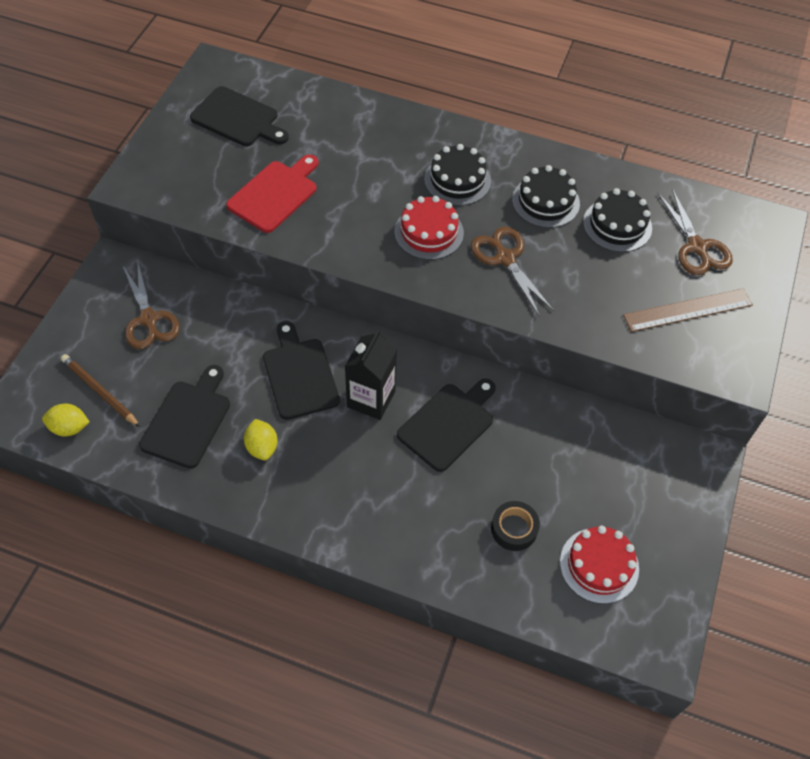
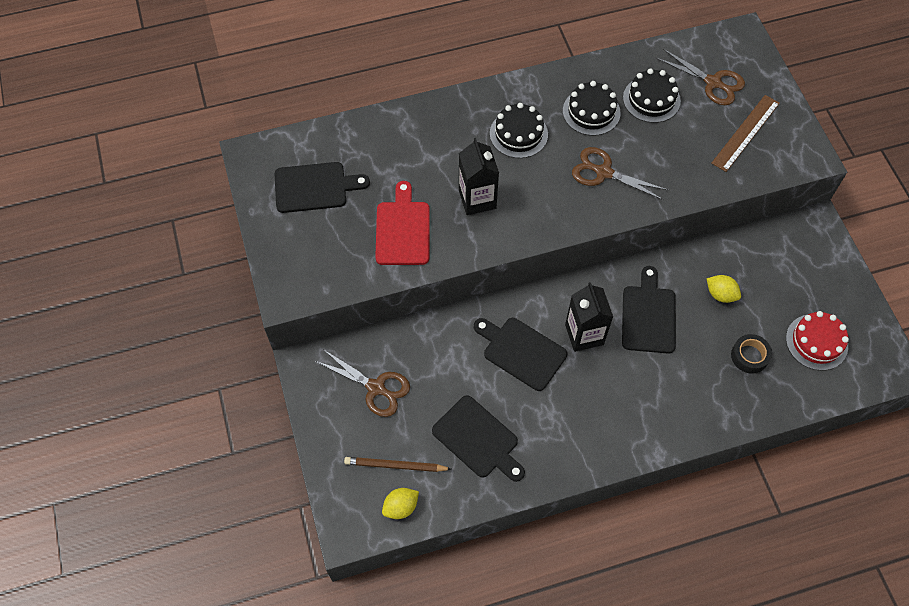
camera: 35 degrees left, 5 degrees up
(188, 420) = (478, 439): black cutting board -> black cutting board turned 150 degrees clockwise
(262, 447) = (546, 421): yellow lemon -> yellow lemon (720, 294)
(364, 210) = (477, 199): none -> black carton
(429, 232) = (536, 187): red cake -> none

